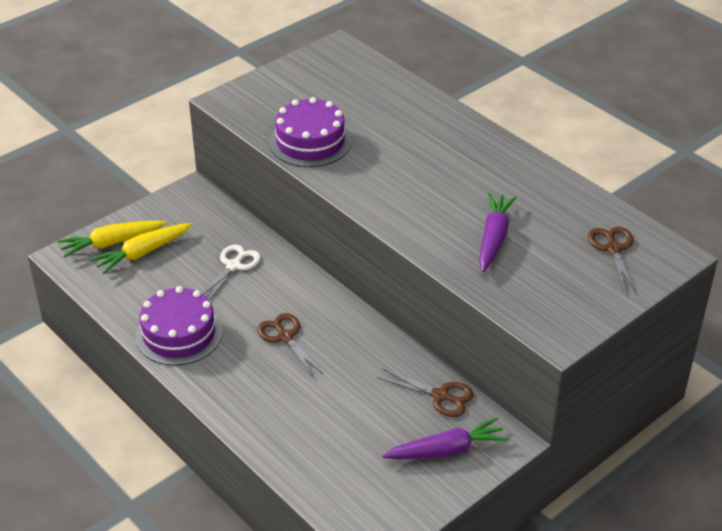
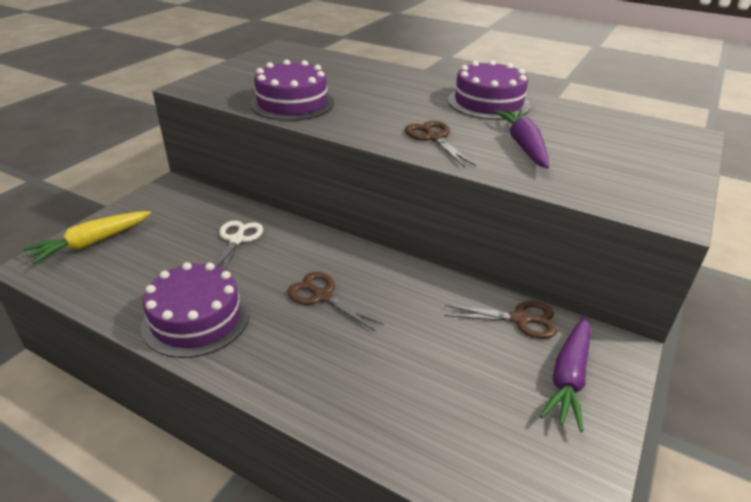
camera: 20 degrees left, 5 degrees down
(142, 253) = (130, 246): yellow carrot -> none
(446, 450) = (568, 377): purple carrot -> purple carrot turned 150 degrees clockwise
(503, 174) = (488, 103): none -> purple cake
(613, 248) = (635, 137): brown scissors -> brown scissors (433, 138)

